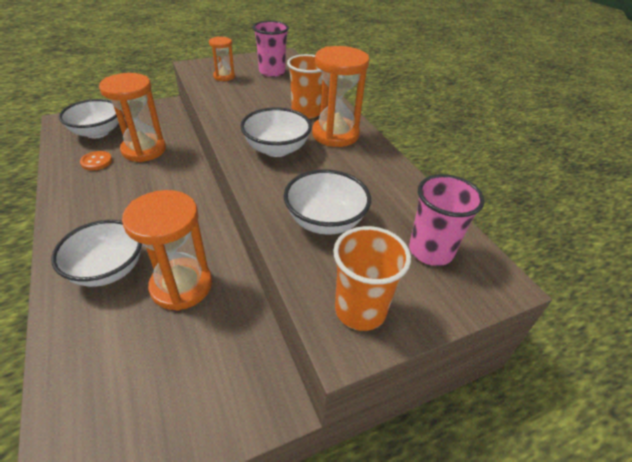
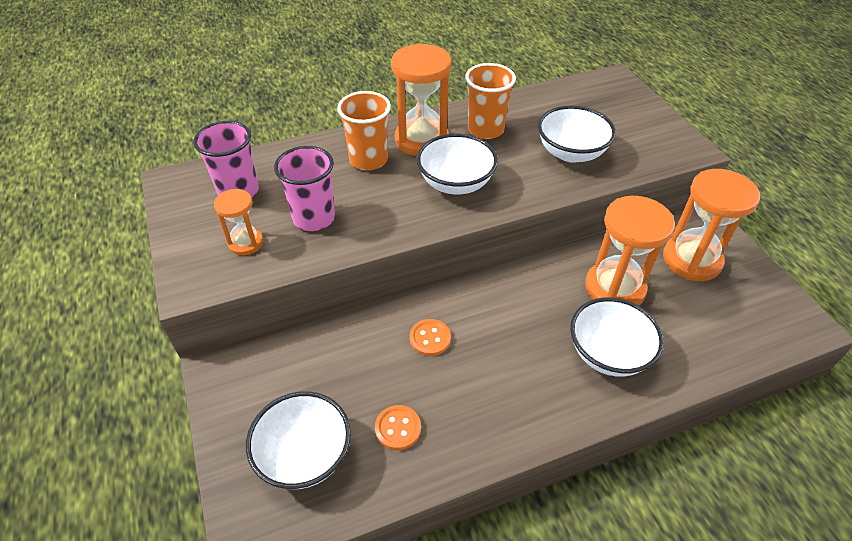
camera: 85 degrees left, 5 degrees up
(144, 150) = (366, 372): orange hourglass -> orange hourglass (691, 260)
(161, 174) = (430, 338): none -> orange button
(360, 310) = (662, 141): orange cup -> orange cup (485, 129)
(431, 251) = (592, 102): pink cup -> pink cup (314, 218)

